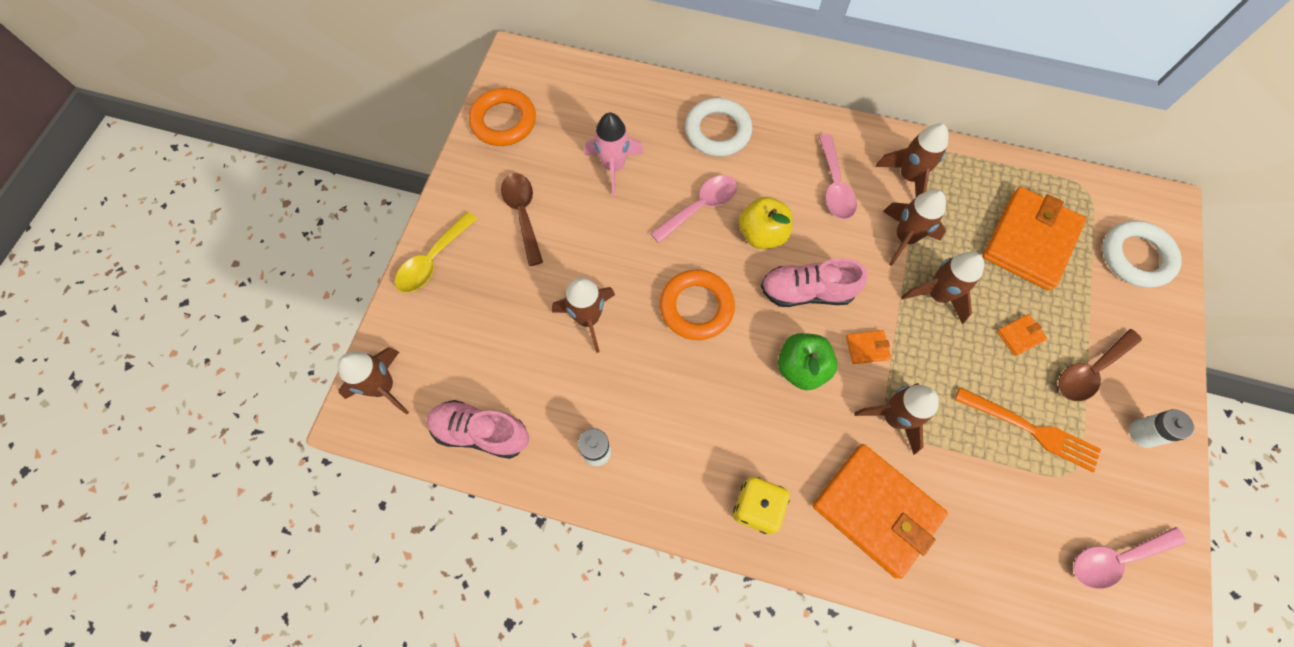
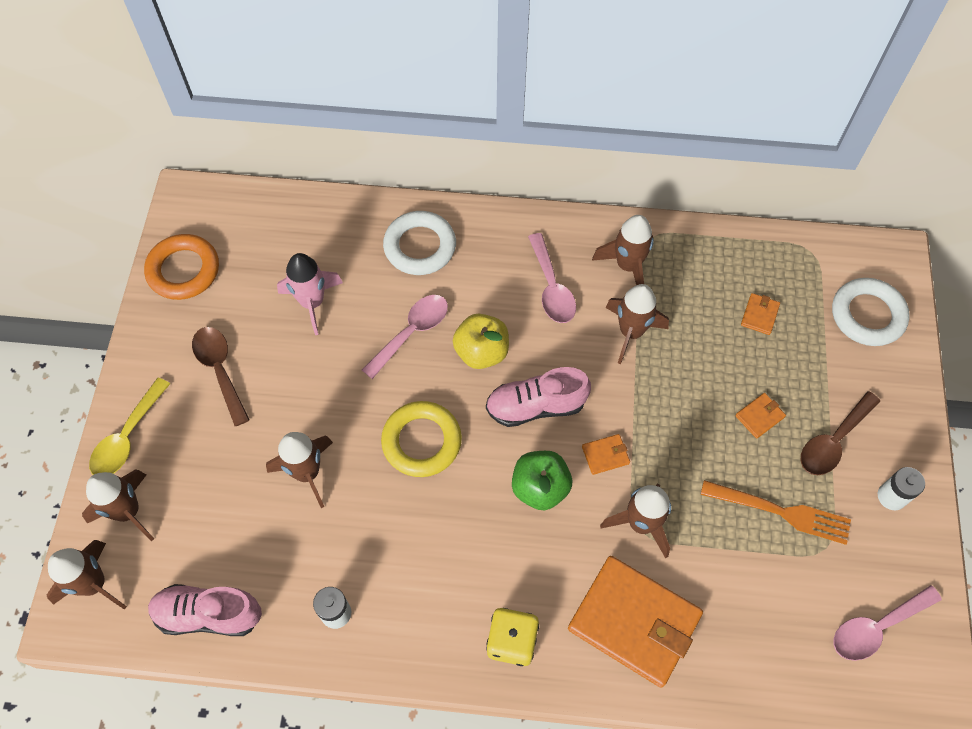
camera: 10 degrees left, 5 degrees down
(696, 307) = (421, 441): orange ring -> yellow ring
(937, 295) = (671, 387): brown rocket -> brown rocket (128, 511)
(1030, 241) = (759, 315): orange wallet -> orange wallet, size x0.40

